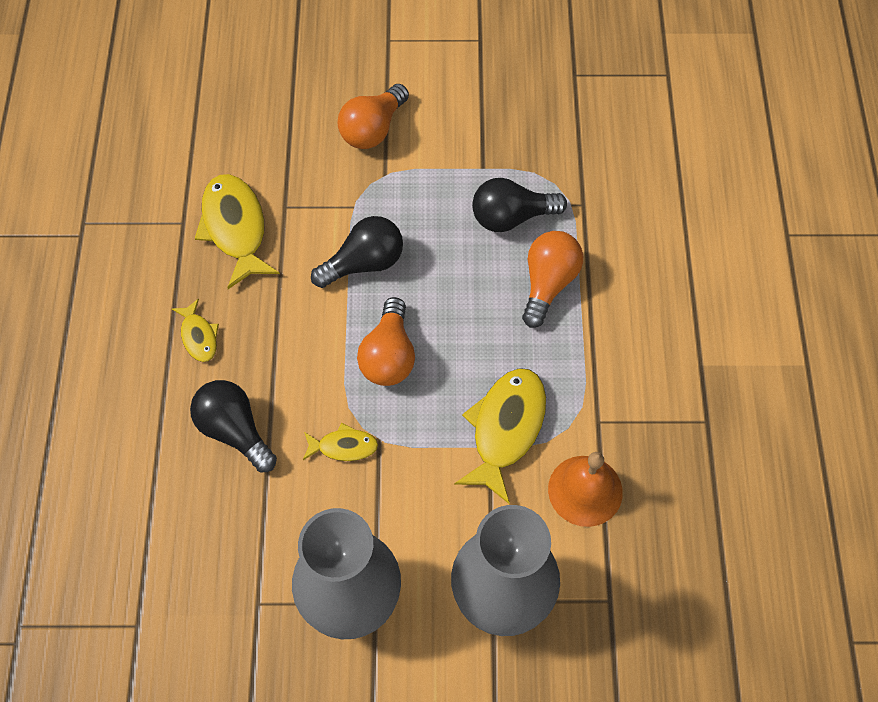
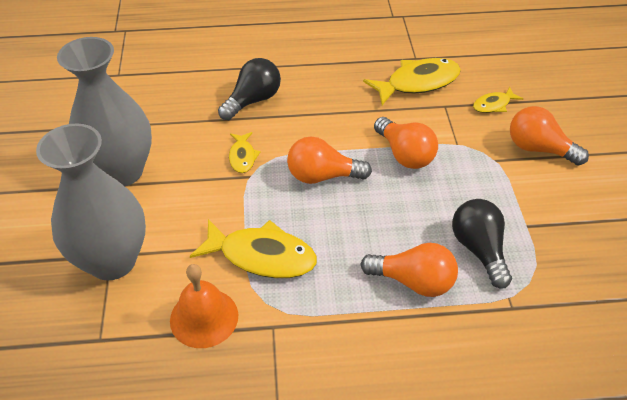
camera: 85 degrees right, 15 degrees down
(199, 336) = (325, 76): yellow fish -> yellow fish (493, 105)
(364, 263) = (405, 154): black light bulb -> orange light bulb

